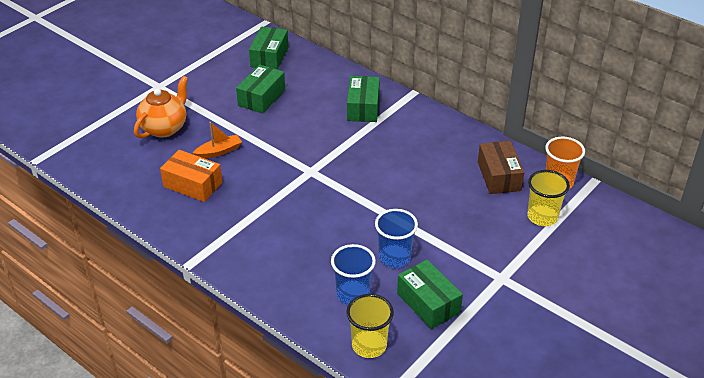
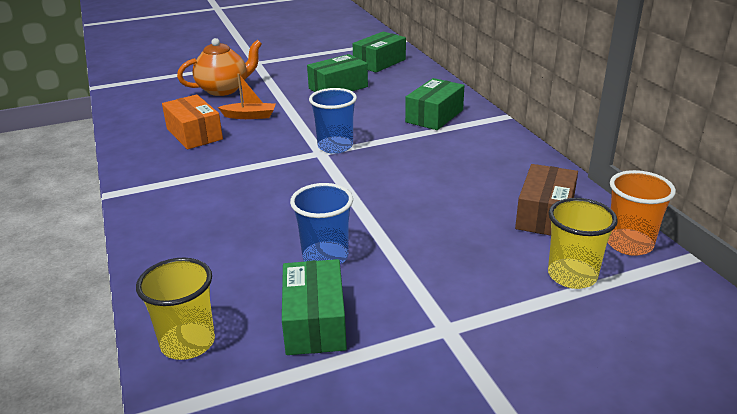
camera: 30 degrees right, 10 degrees down
(353, 294) = (234, 278): blue cup -> blue cup (335, 146)

